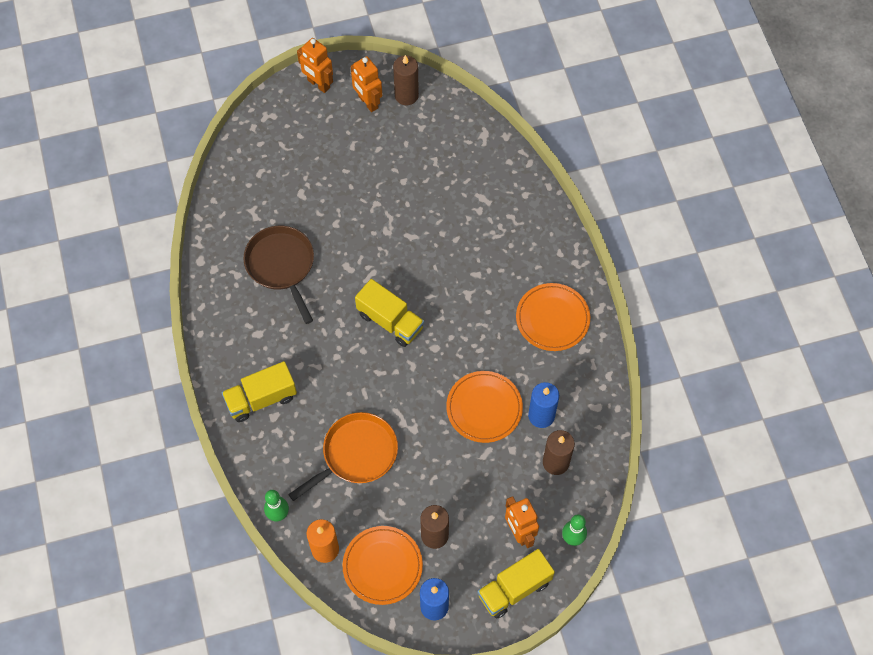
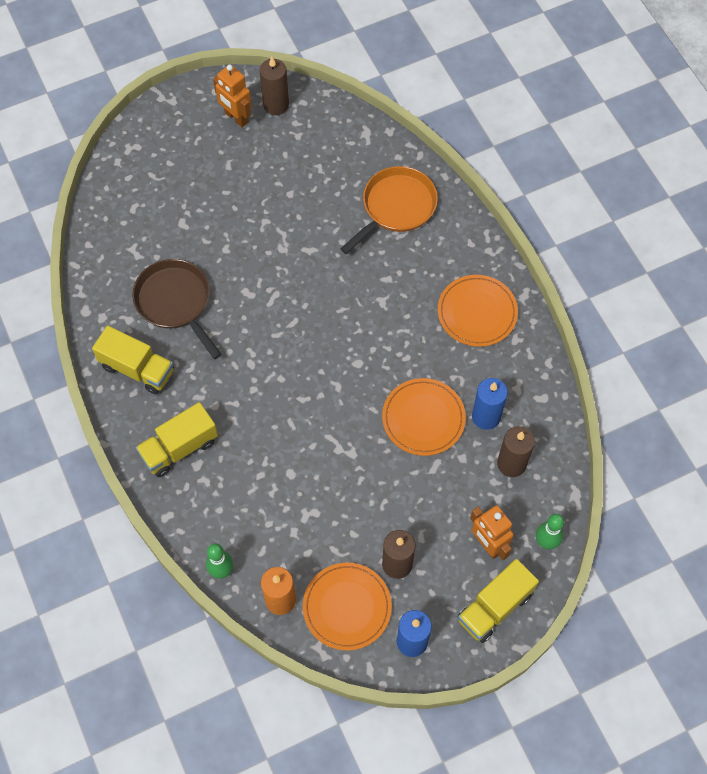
camera: 10 degrees left, 0 degrees up
(318, 84) = (179, 107): orange robot -> none
(356, 454) = (295, 491): orange pan -> orange pan (396, 207)
(390, 321) = (304, 342): yellow truck -> yellow truck (137, 369)

